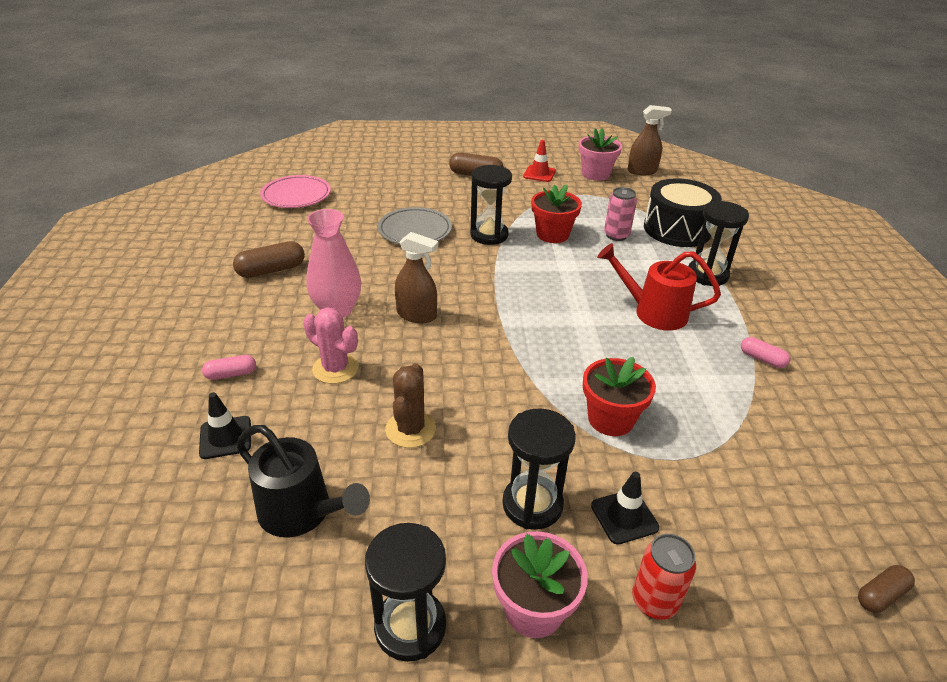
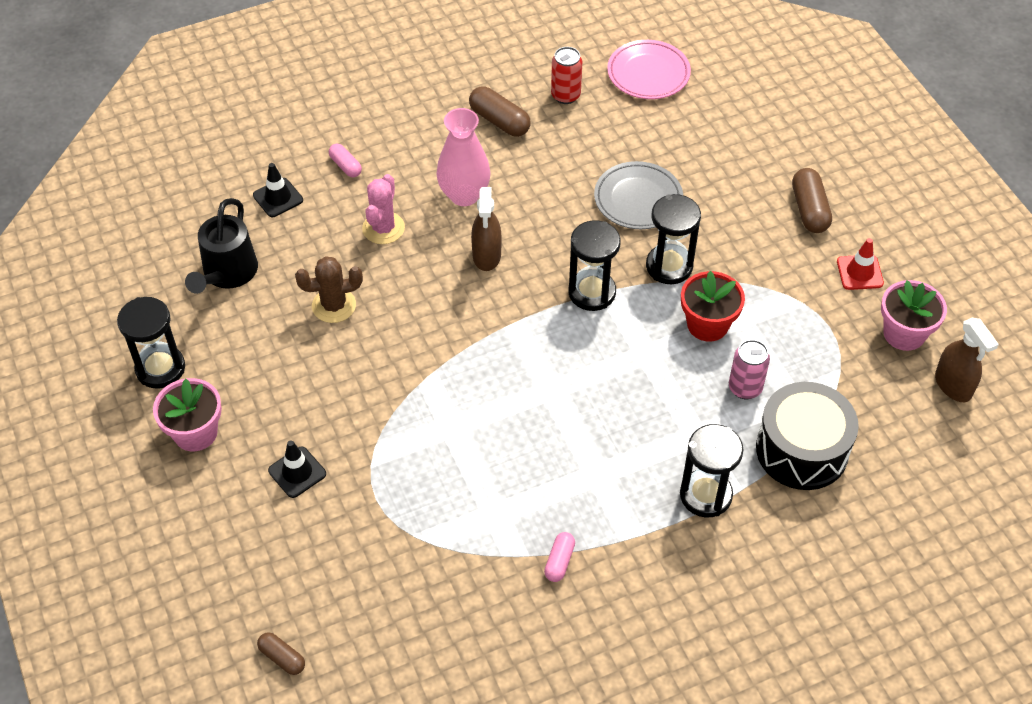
camera: 70 degrees right, 15 degrees up
(532, 504) = (286, 409): black hourglass -> black hourglass (592, 292)
(610, 419) = (407, 443): red flower pot -> none
(653, 312) = (595, 450): red watering can -> none
(654, 601) = (225, 504): red can -> red can (565, 95)

